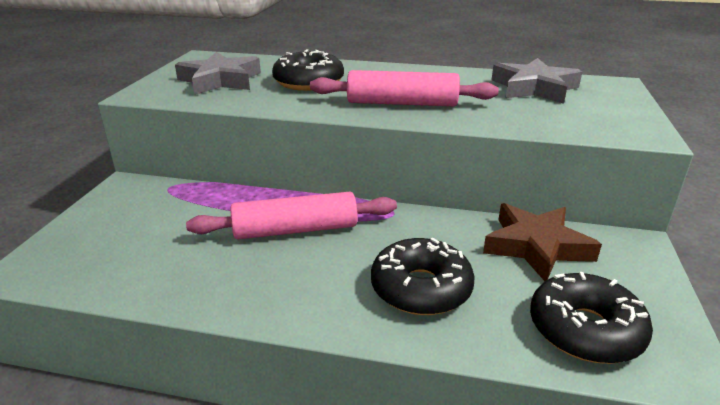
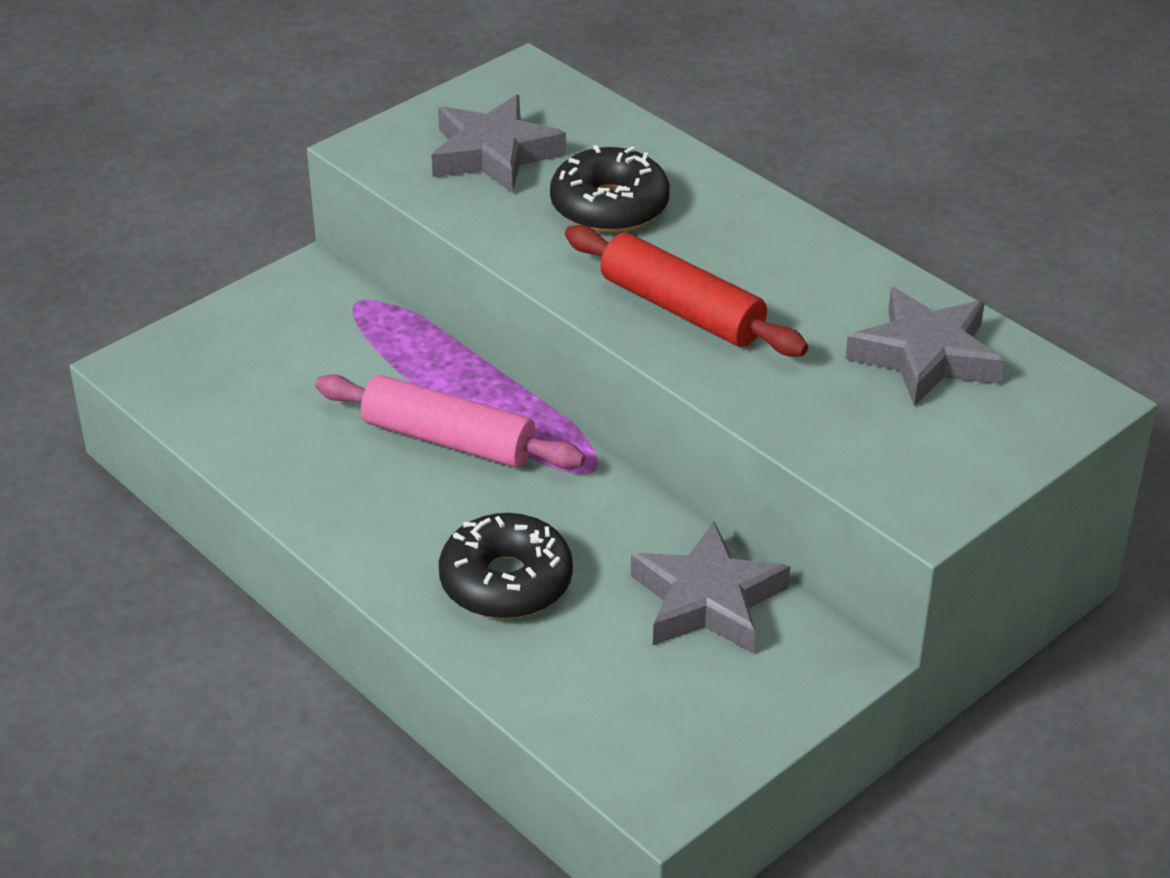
camera: 35 degrees right, 10 degrees up
(402, 103) = (681, 309): pink rolling pin -> red rolling pin
(536, 247) = (707, 600): brown star -> grey star
(585, 330) = (619, 710): black donut -> none

